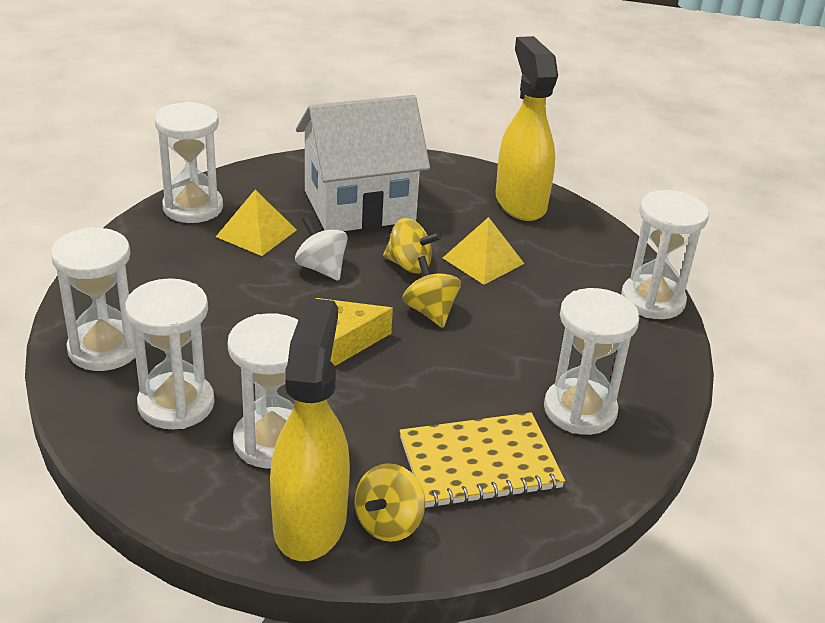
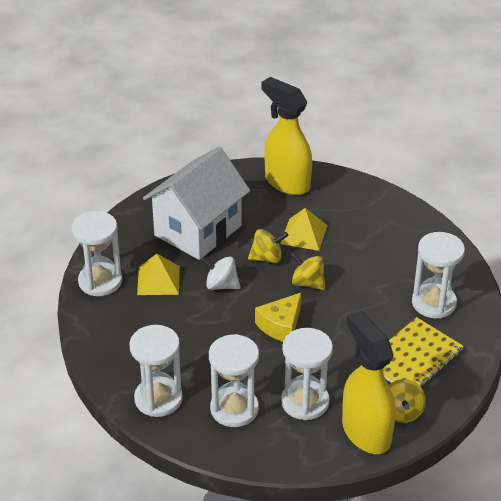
camera: 30 degrees left, 5 degrees up
(652, 300) = (413, 216): white hourglass -> none

